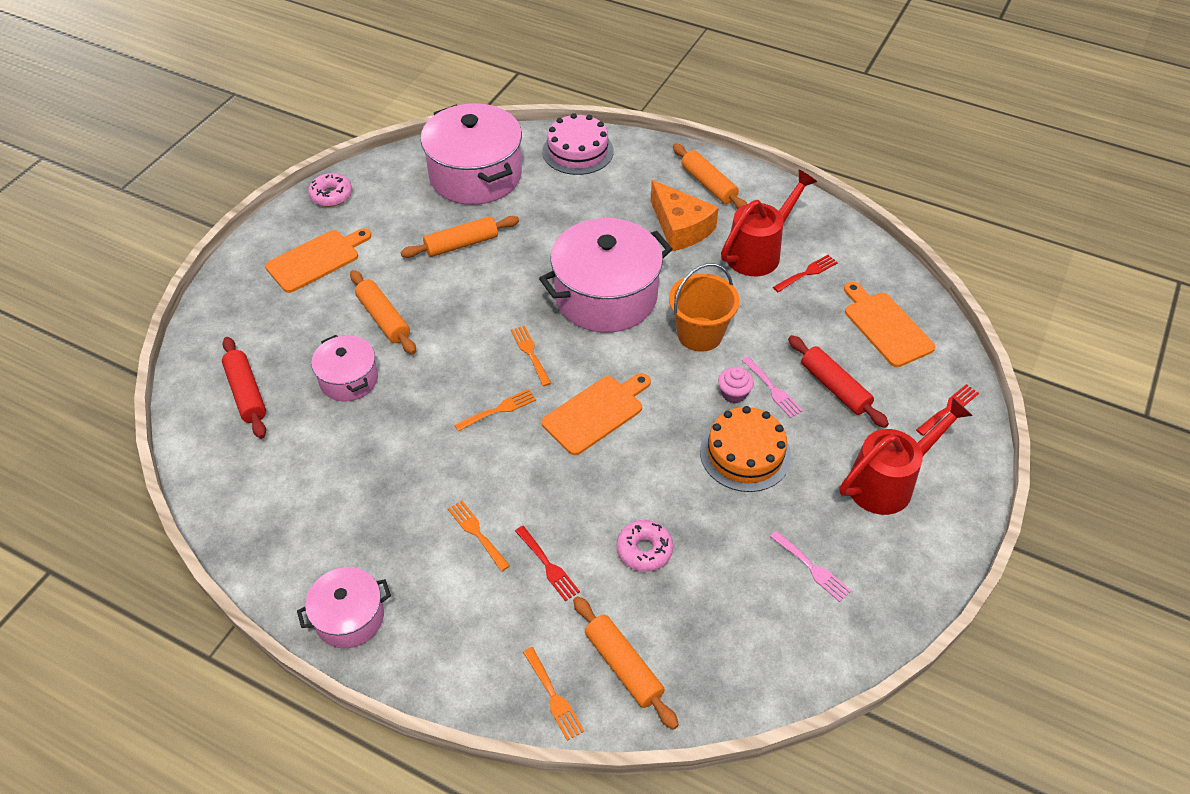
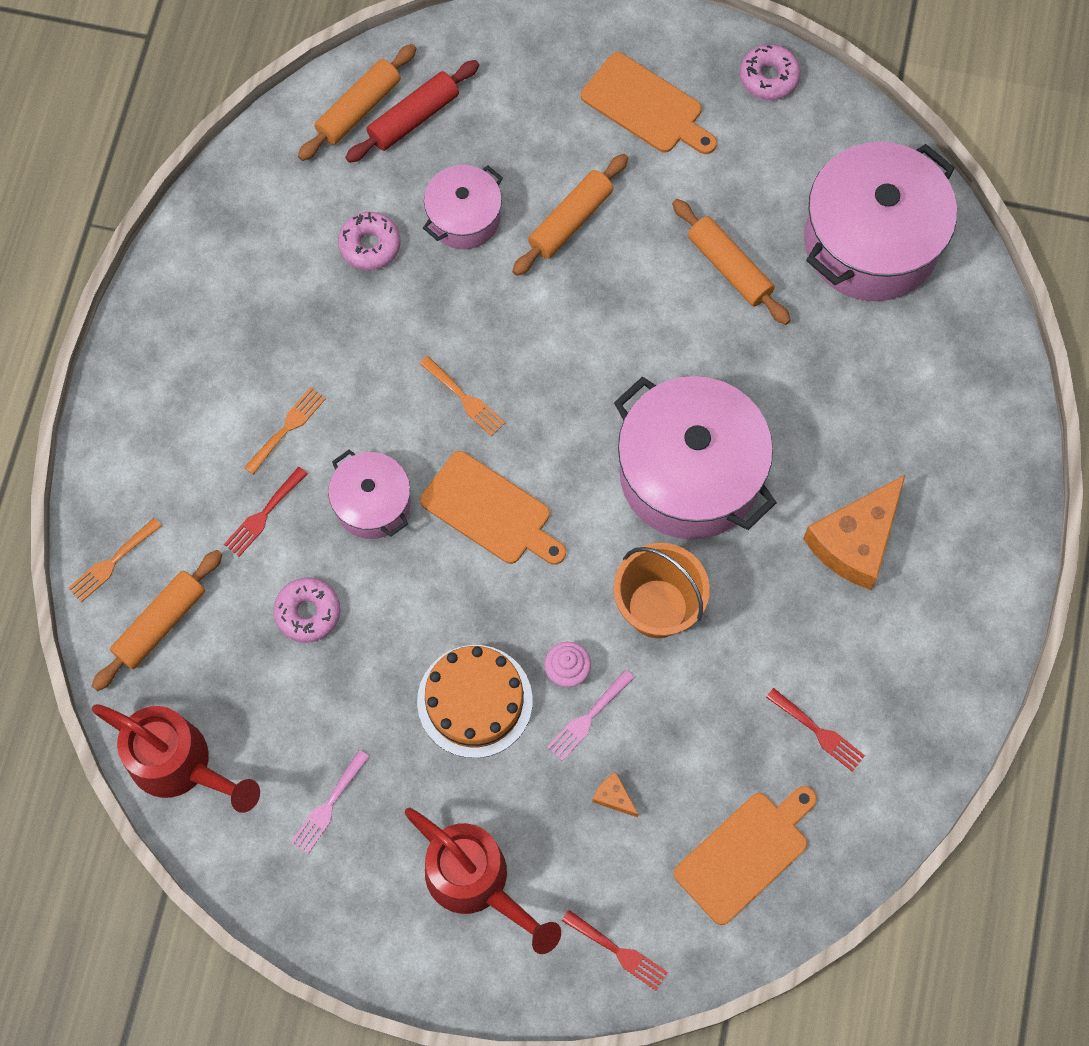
camera: 75 degrees right, 20 degrees up
(341, 444) = (370, 245): none -> pink donut
(349, 617) = (156, 336): pink pot -> pink pot (372, 503)
(530, 353) = (564, 408): orange fork -> none
(578, 151) = (972, 362): pink cake -> none
(708, 184) = (962, 561): orange rolling pin -> orange rolling pin (359, 109)
(759, 252) = (840, 658): red watering can -> red watering can (180, 765)
(834, 387) = (613, 797): red rolling pin -> orange cheese

